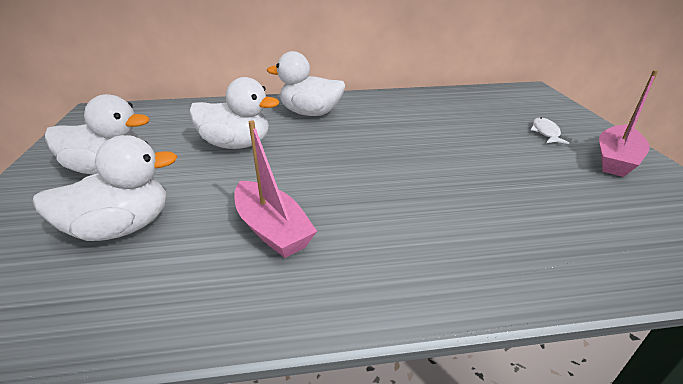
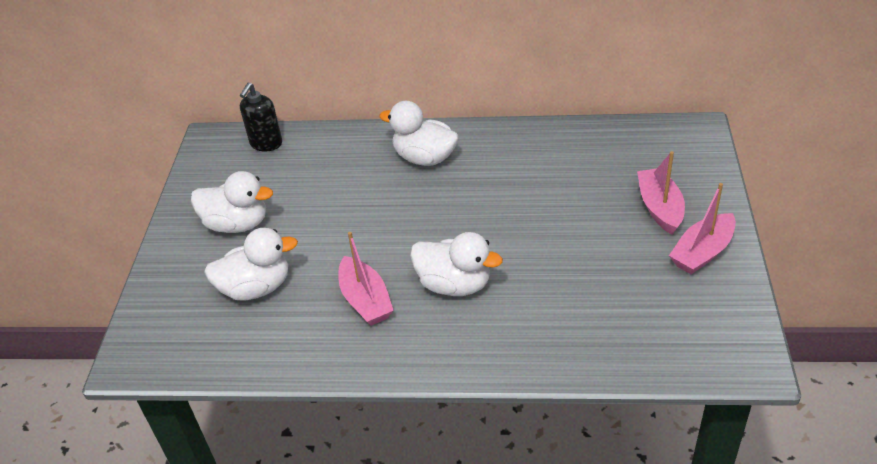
camera: 15 degrees right, 10 degrees up
(153, 111) = (266, 143): none -> black soap dispenser
(236, 144) = (345, 201): white duck -> white duck (454, 284)
(545, 132) = (660, 208): white fish -> pink boat

